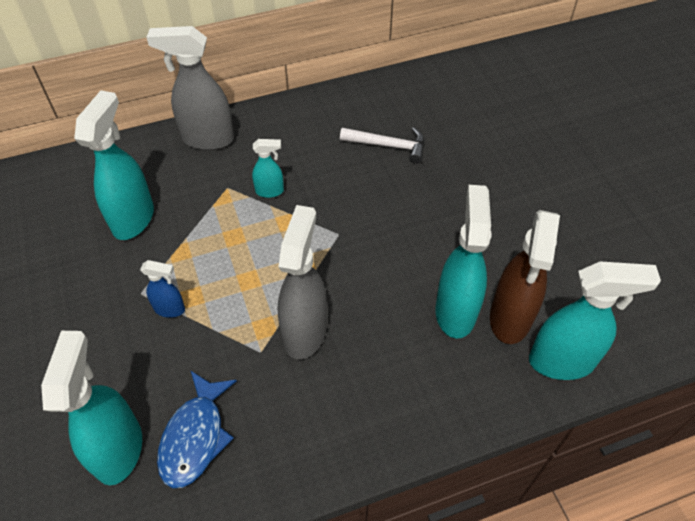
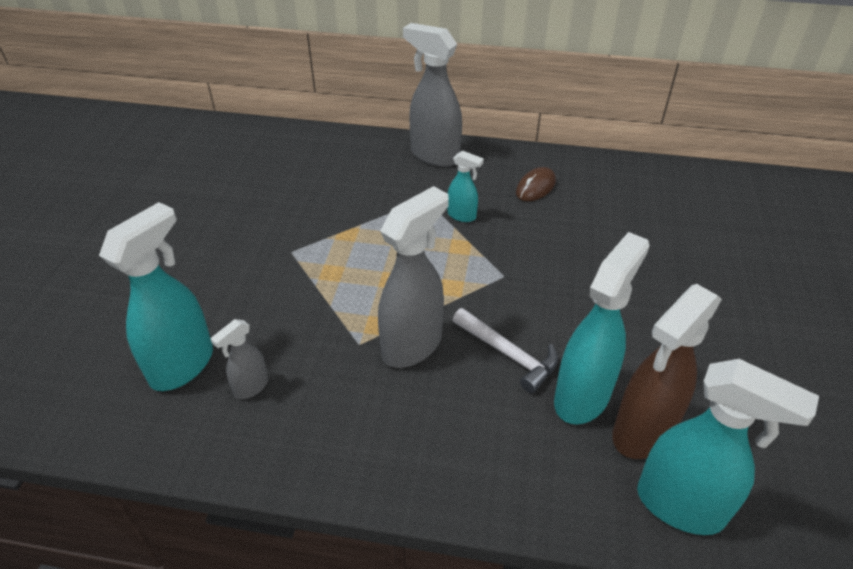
camera: 30 degrees right, 10 degrees down
(134, 218) = (328, 193): turquoise spray bottle -> none
(170, 309) = (306, 274): blue spray bottle -> none
(195, 437) = (251, 387): blue fish -> grey spray bottle
(314, 137) = (535, 187): none -> brown mouse
(389, 146) = (608, 220): white hammer -> white hammer (509, 354)

